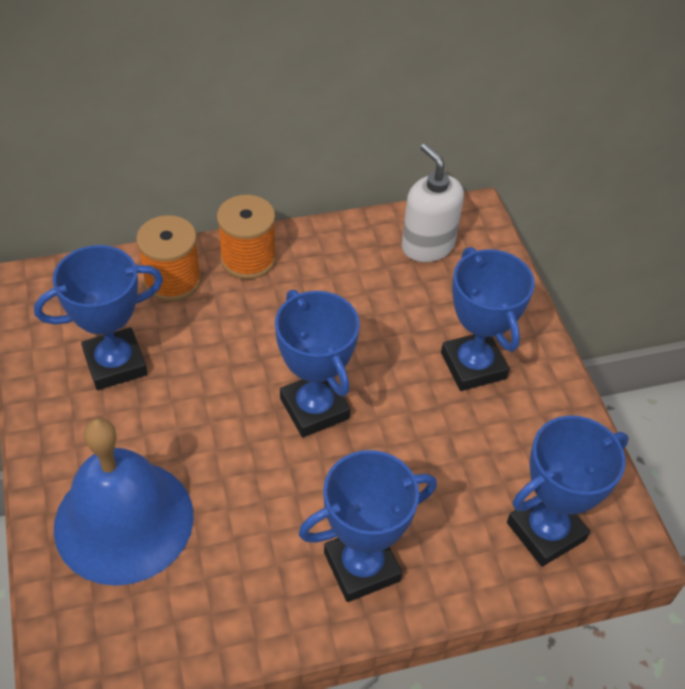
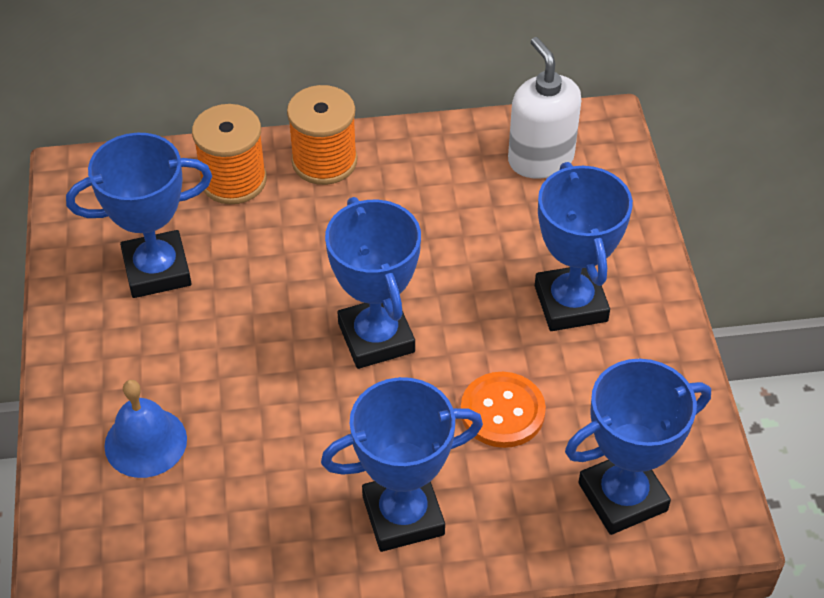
camera: 10 degrees right, 0 degrees up
(124, 520) = (145, 442): blue bell -> blue bell, size x0.53
(432, 465) = (502, 411): none -> orange button

